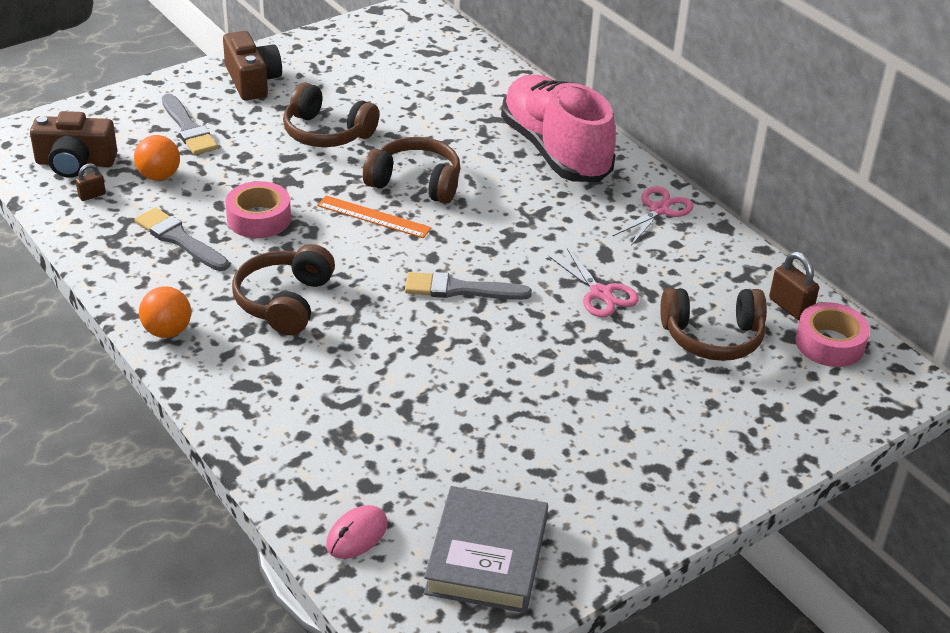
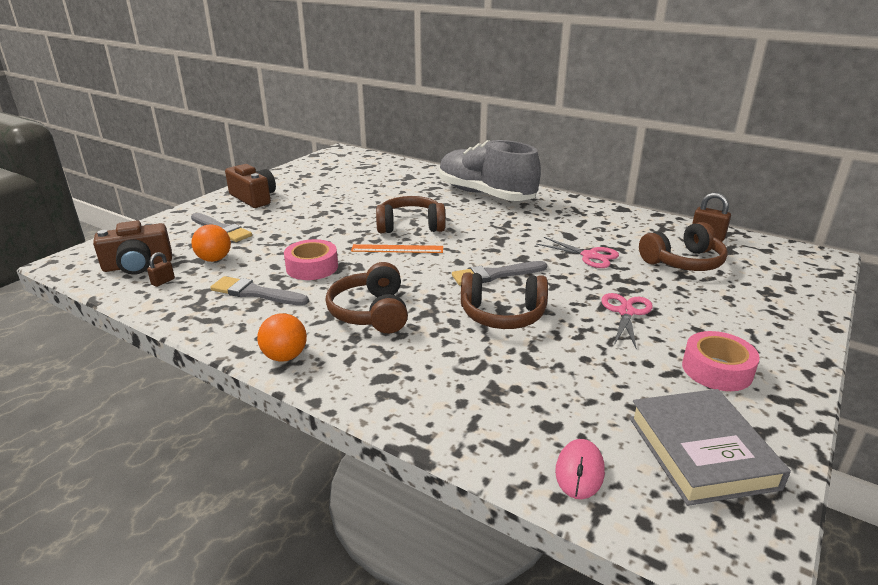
camera: 20 degrees left, 10 degrees down
(327, 133) = (327, 213): brown headphones -> brown headphones (502, 315)
(555, 151) = (485, 195): pink shoe -> grey shoe
(659, 210) = (577, 209): pink scissors -> pink scissors (626, 312)
(829, 343) = (752, 249): pink tape -> pink tape (717, 370)

